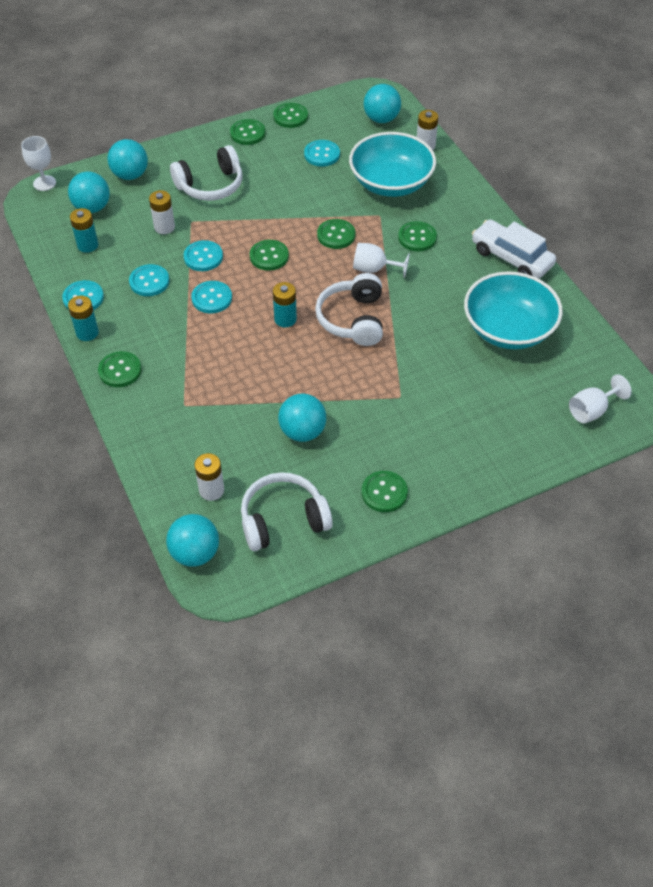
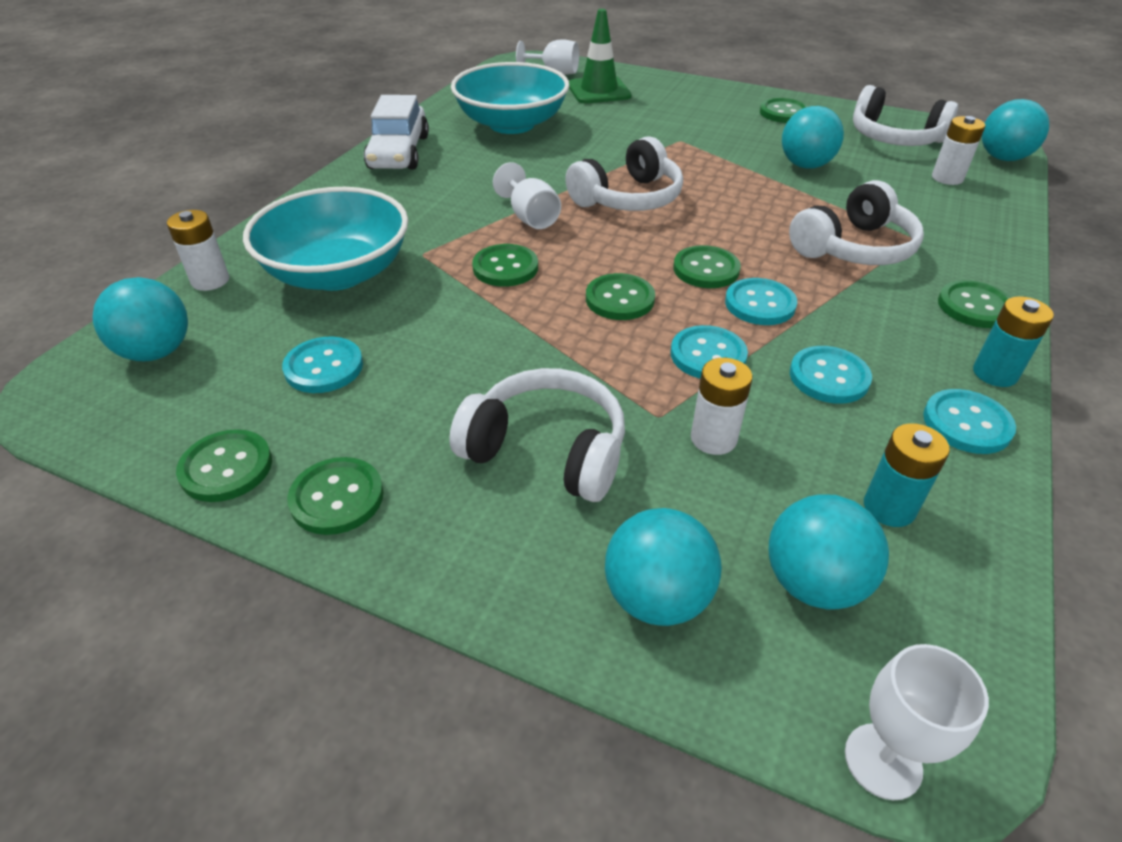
camera: 130 degrees left, 10 degrees down
(206, 371) = (854, 248): none -> white headphones
(285, 319) = (698, 236): turquoise battery -> none
(417, 238) = (435, 213): green button -> green button (706, 269)
(528, 412) = (599, 91): none -> green traffic cone

